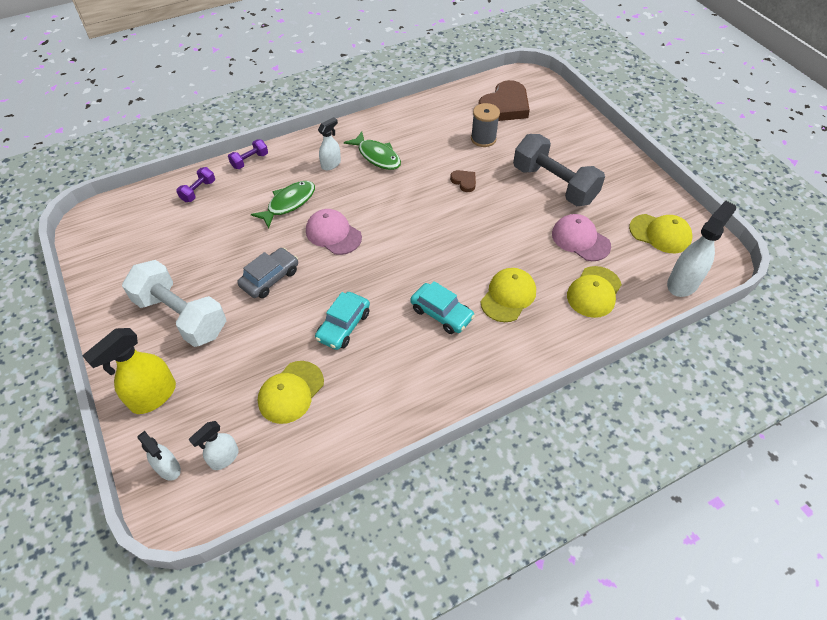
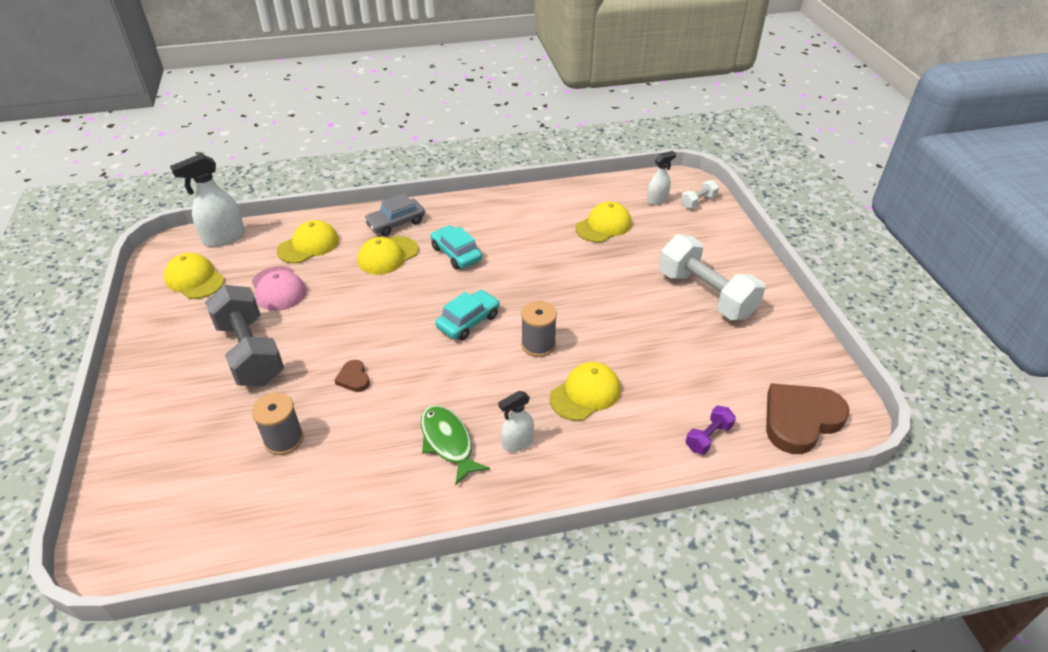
camera: 165 degrees left, 10 degrees down
(153, 396) = (719, 241): yellow spray bottle -> none
(168, 468) = (698, 202): white spray bottle -> white dumbbell
(250, 161) = (635, 475): purple dumbbell -> none
(270, 278) = (615, 312): grey car -> grey car (396, 223)
(289, 203) = (585, 393): green fish -> yellow cap
(333, 234) = (538, 345): pink cap -> grey spool
(343, 326) = (549, 260): turquoise car -> turquoise car (468, 321)
(504, 106) = (206, 496): brown heart -> brown heart (800, 420)

